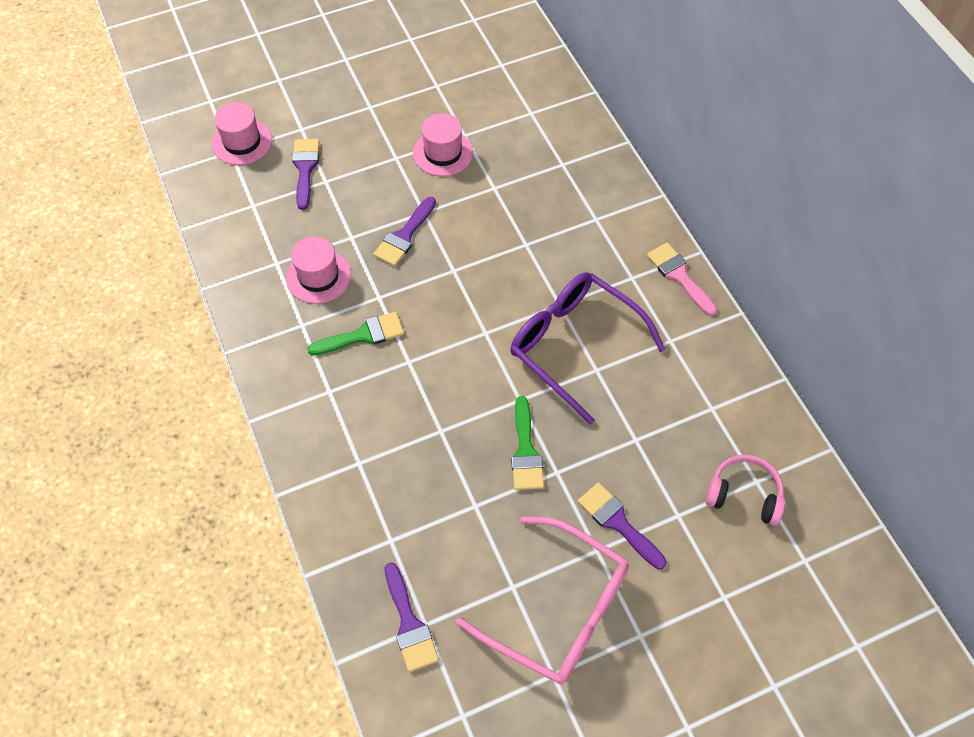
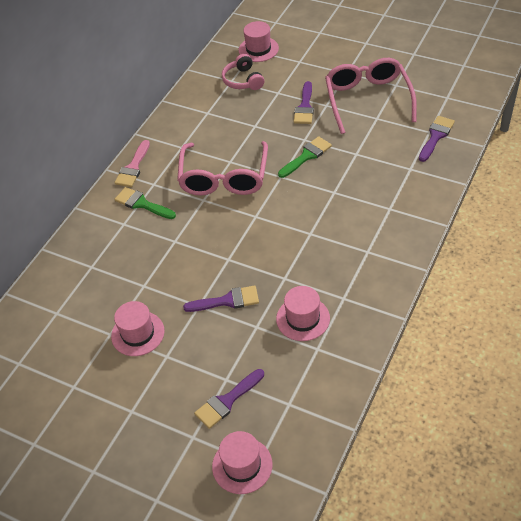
camera: 125 degrees left, 10 degrees down
(363, 335) = (317, 265): green brush -> green brush (142, 204)
(574, 345) = (224, 178): purple glasses -> pink glasses
(803, 568) = (258, 49): none -> pink hat

